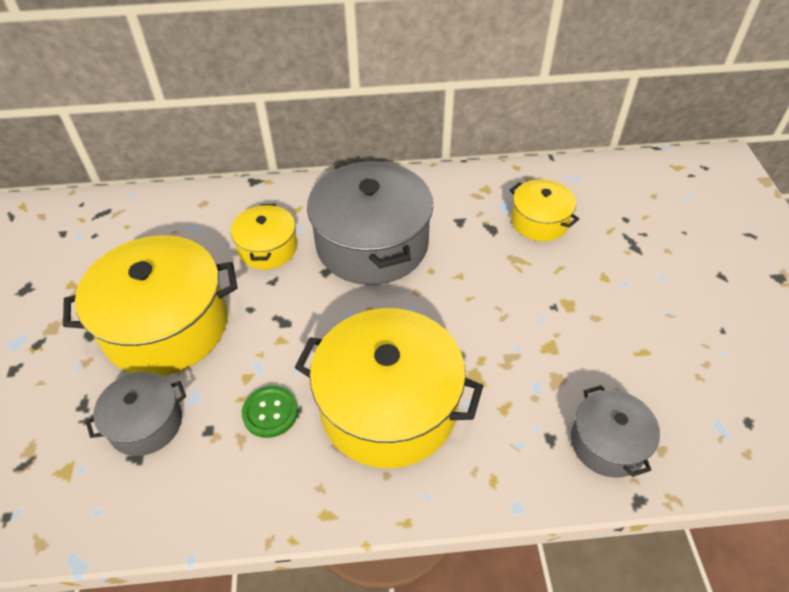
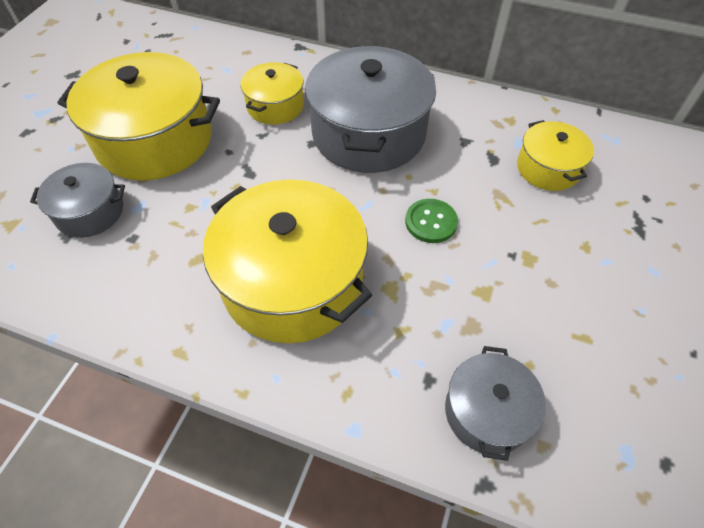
camera: 25 degrees right, 5 degrees up
(270, 412) = (189, 244): green button -> green button (431, 222)

